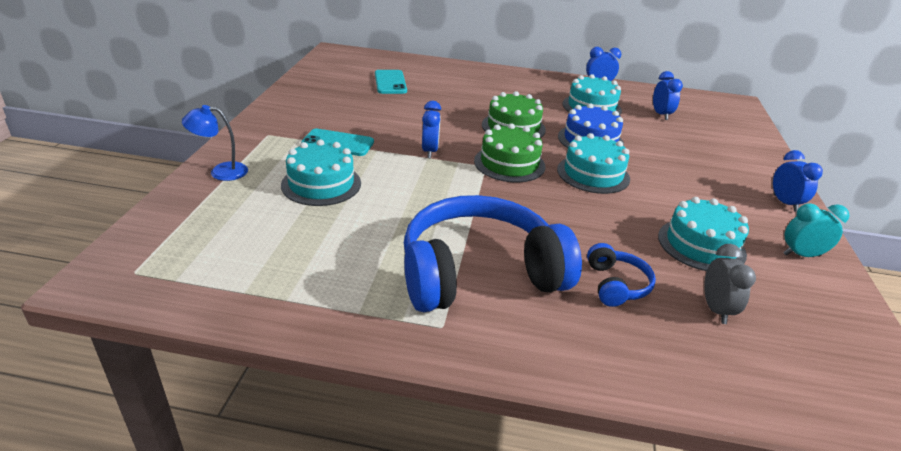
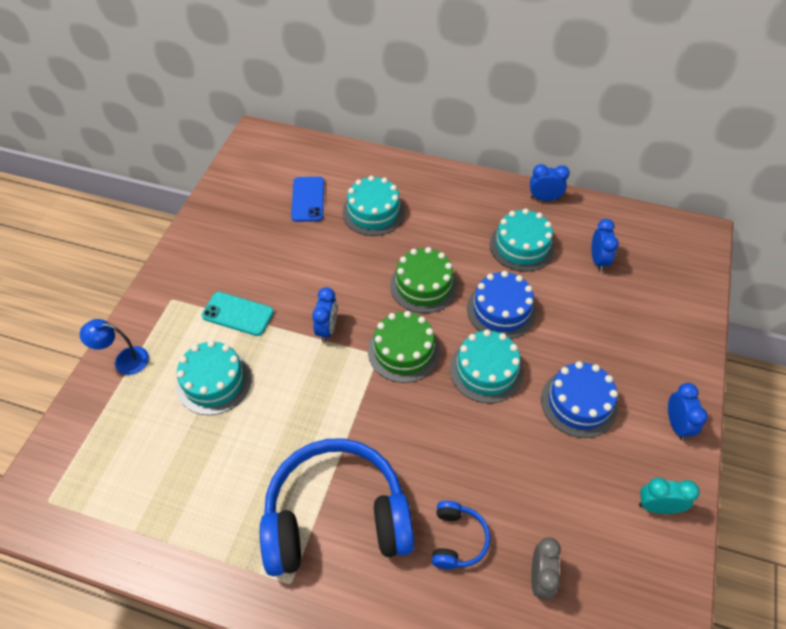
camera: 10 degrees right, 20 degrees up
(390, 82) = (308, 199): turquoise phone -> blue phone
(689, 192) = (579, 403): none -> blue cake
(701, 245) = (560, 487): turquoise cake -> turquoise cake (373, 212)

